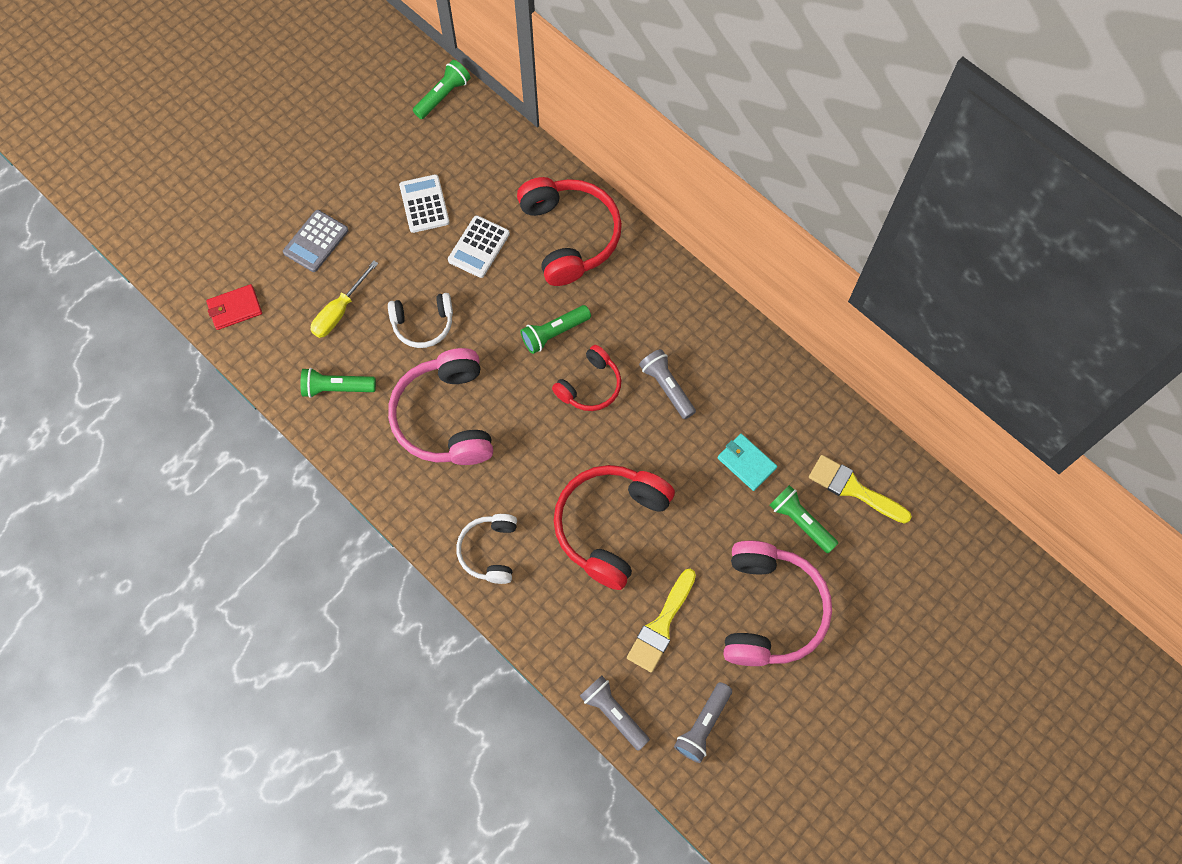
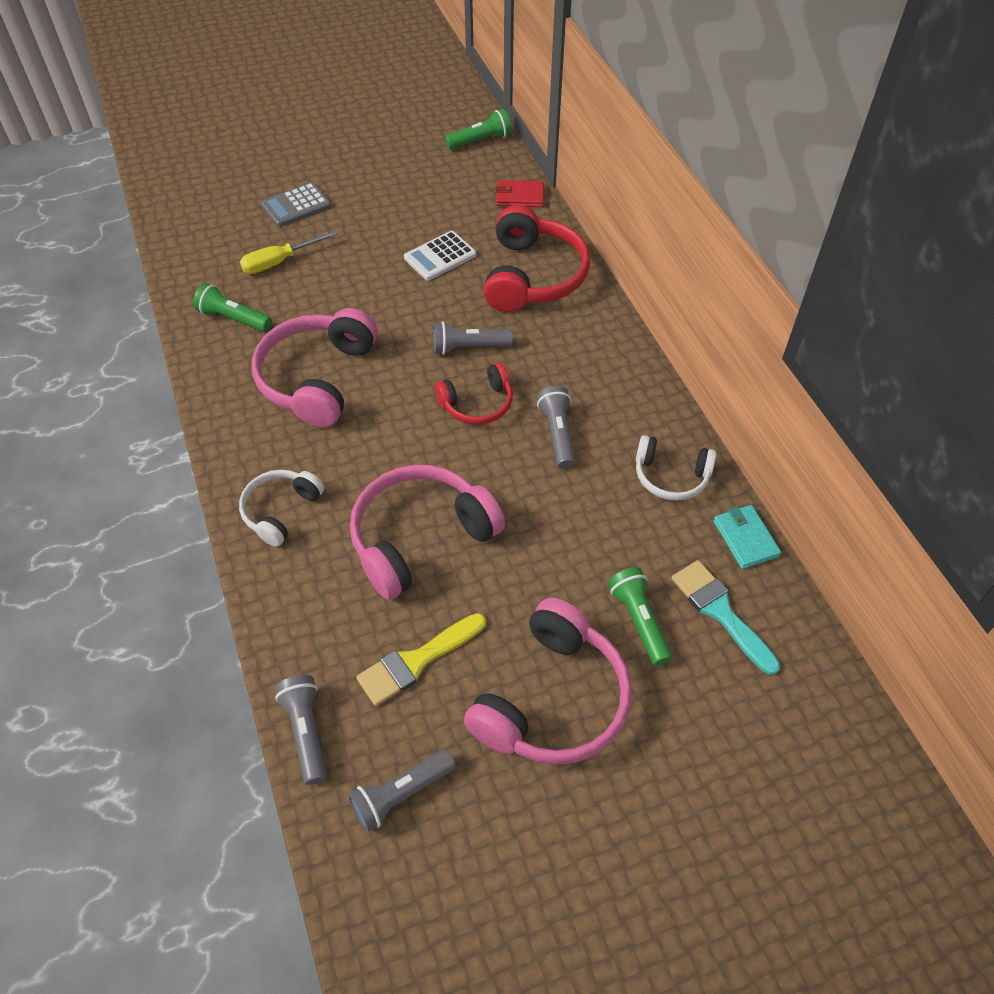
camera: 25 degrees right, 15 degrees down
(235, 308) = (190, 230): red wallet -> red wallet (519, 196)
(423, 324) = (348, 297): white headphones -> white headphones (671, 476)
(424, 204) = (411, 209): white calculator -> none
(554, 333) = (469, 347): green flashlight -> grey flashlight
(610, 526) = (420, 538): red headphones -> pink headphones
(746, 463) = (606, 537): turquoise wallet -> turquoise wallet (745, 538)
(853, 489) = (720, 612): yellow brush -> turquoise brush

